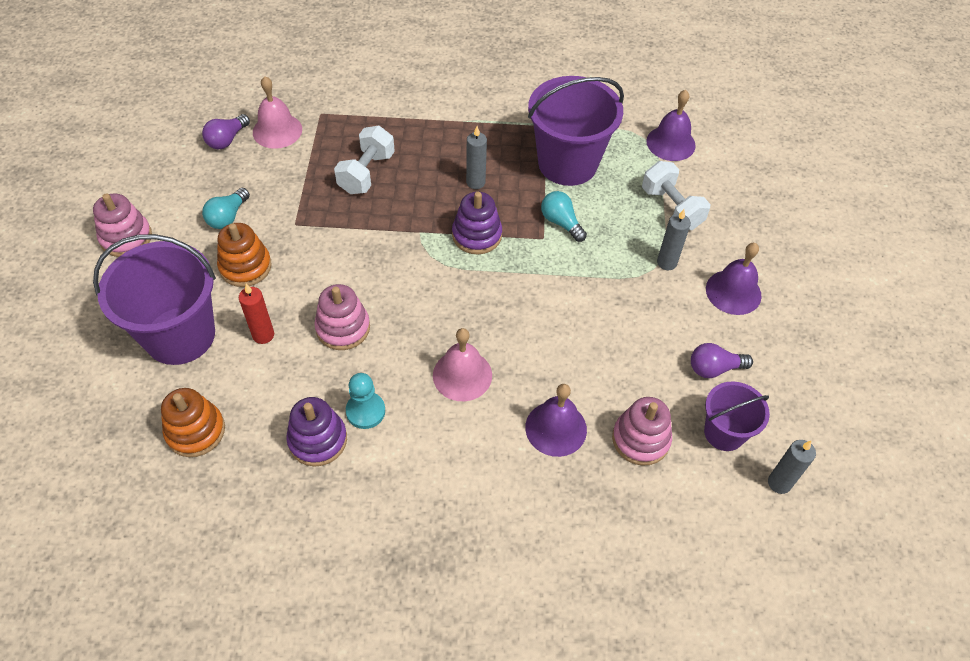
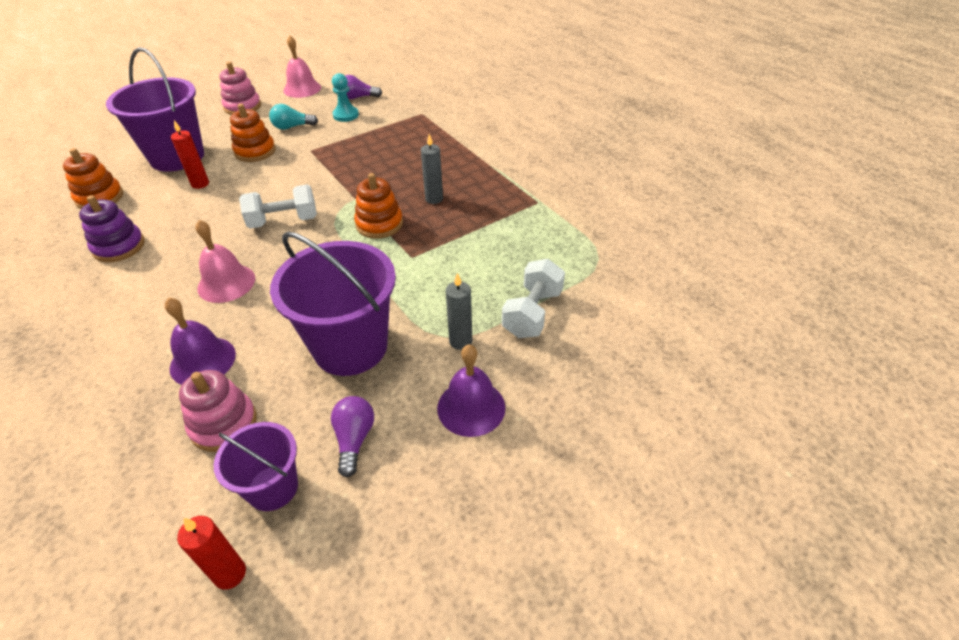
camera: 55 degrees right, 10 degrees down
(277, 130) = (387, 108): pink bell -> pink bell (302, 89)
(343, 328) = (231, 210): pink stacking toy -> none
(365, 411) = (159, 254): turquoise pawn -> turquoise pawn (346, 115)
(366, 173) = (388, 153): white dumbbell -> white dumbbell (283, 221)
(477, 235) = (379, 224): purple stacking toy -> orange stacking toy
(561, 222) = (440, 258): turquoise light bulb -> none
(567, 164) = (510, 231): purple bucket -> purple bucket (350, 347)
(670, 143) = (614, 275): purple bell -> none
(714, 368) = (354, 439): purple light bulb -> purple light bulb turned 45 degrees clockwise
(779, 483) = (230, 574): grey candle -> red candle

